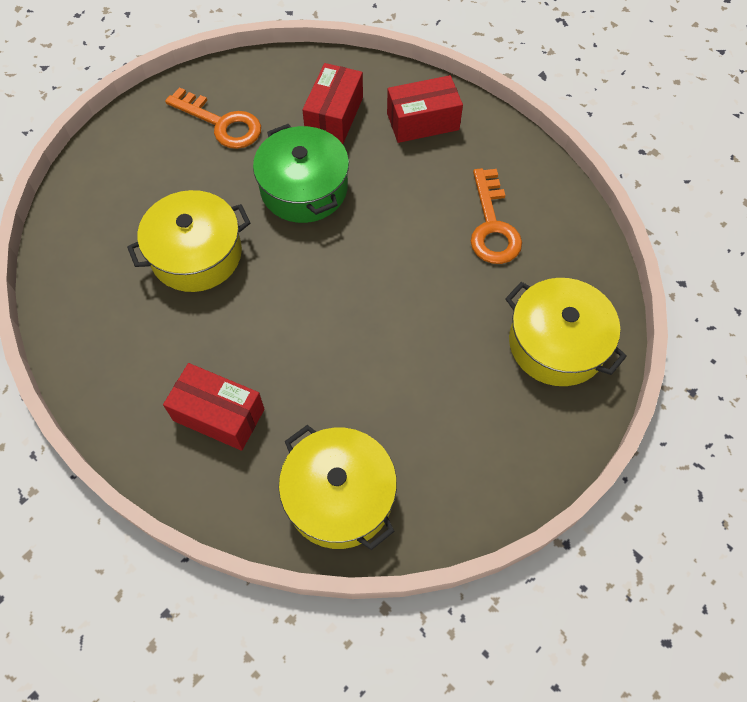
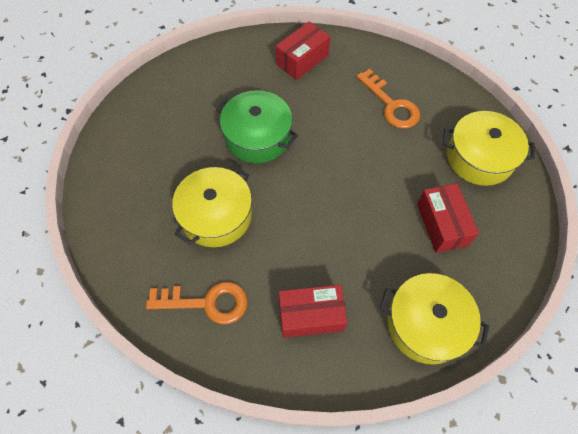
camera: 30 degrees left, 0 degrees up
(221, 123) = (169, 119): orange key -> orange key (206, 302)
(334, 116) = (243, 81): red box -> red box (442, 224)

